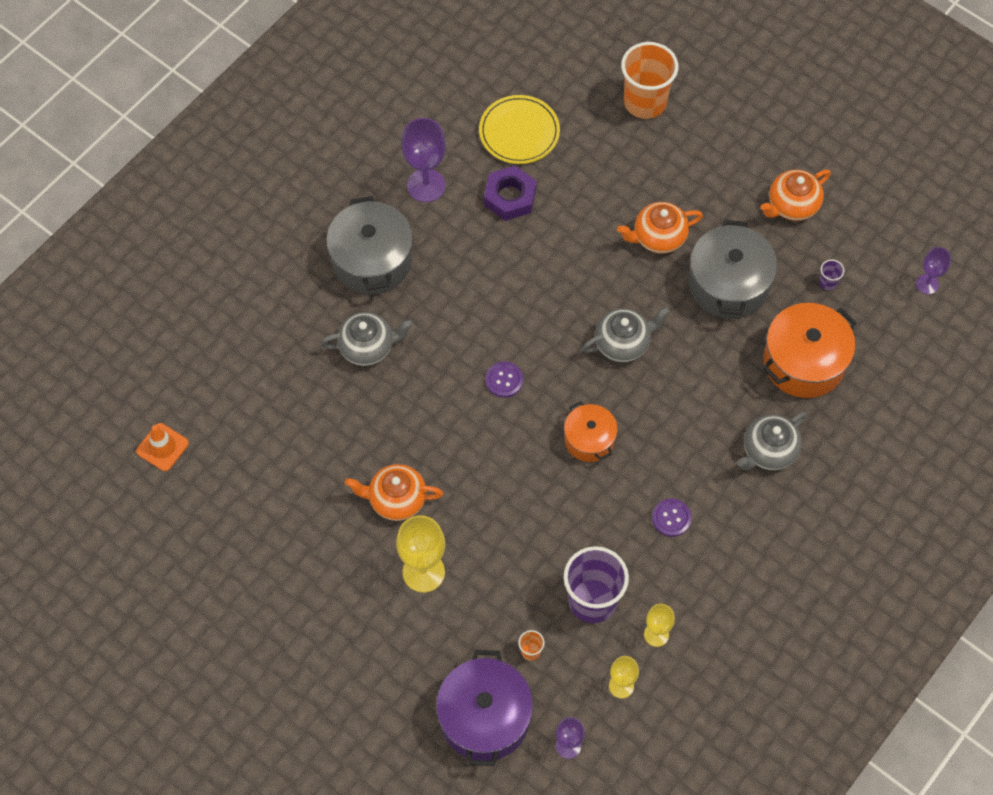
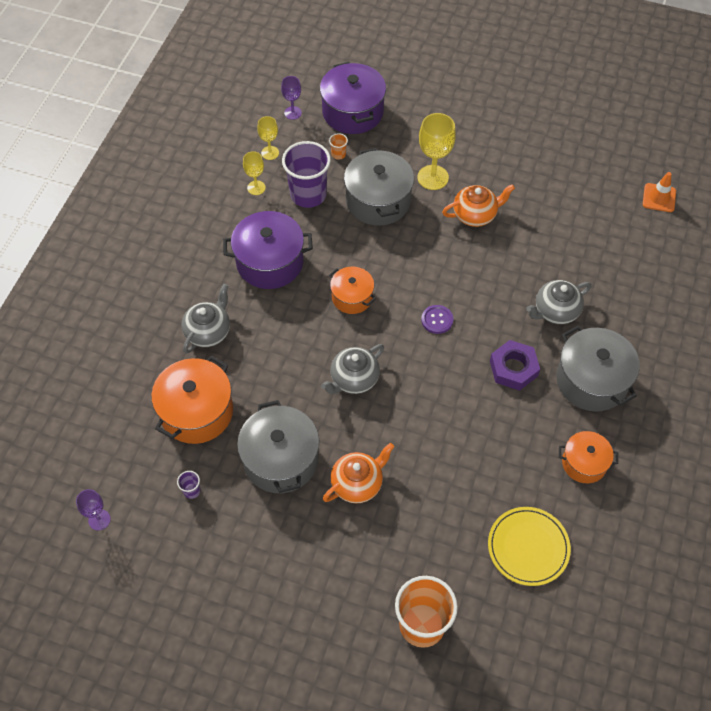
camera: 160 degrees right, 5 degrees down
(426, 185) = (584, 463): purple goblet -> orange pot
(507, 561) = (378, 200): none -> grey pot
(510, 197) = (505, 477): purple nut -> purple nut (513, 368)
(671, 518) = (270, 262): purple button -> purple pot
(792, 205) = (243, 558): orange teapot -> none

